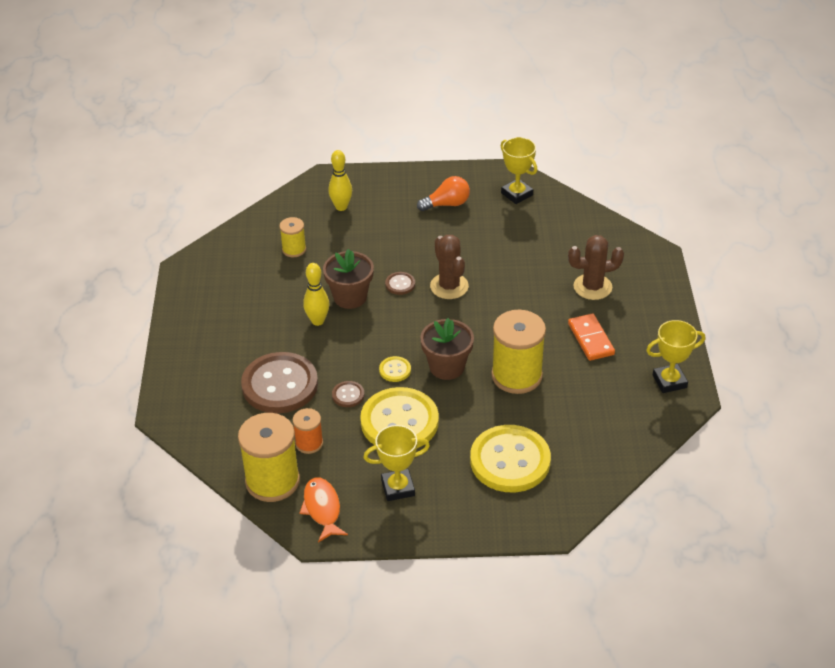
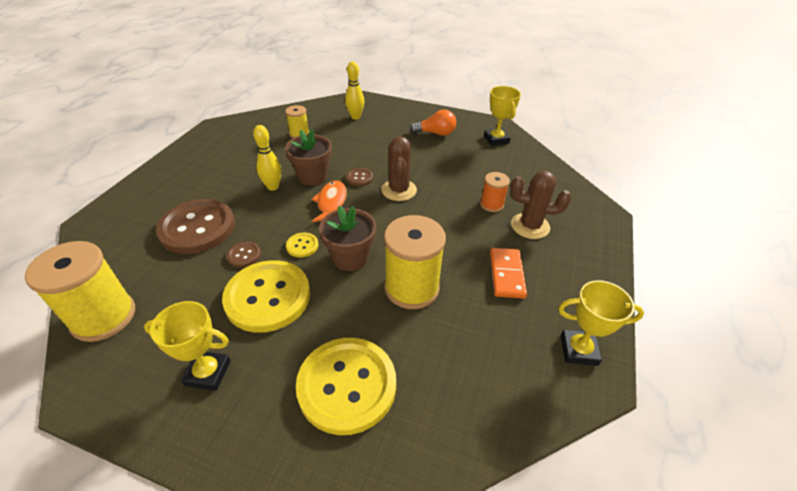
camera: 20 degrees right, 0 degrees up
(309, 443) = (171, 290): orange spool -> orange spool (491, 204)
(322, 509) = (116, 368): orange fish -> orange fish (331, 203)

